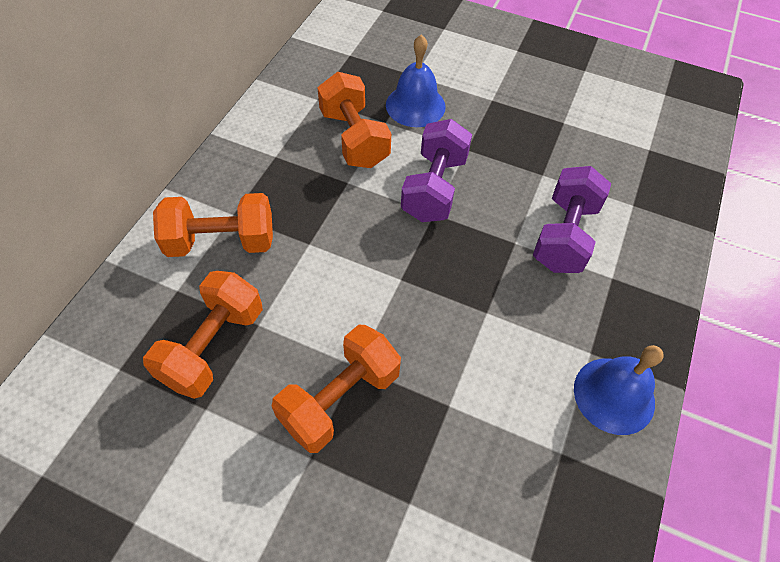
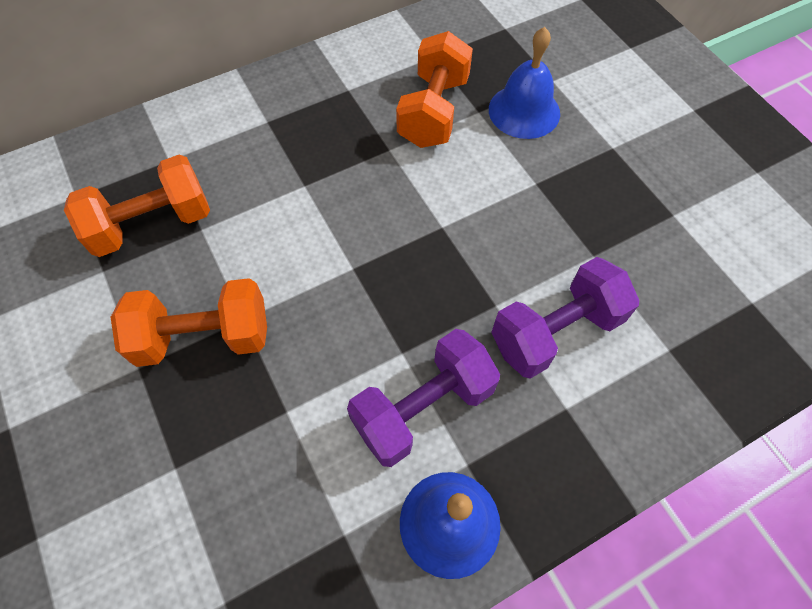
camera: 40 degrees right, 5 degrees up
(221, 242) = (237, 140): orange dumbbell -> none
(434, 188) = (465, 202): purple dumbbell -> purple dumbbell (423, 408)

